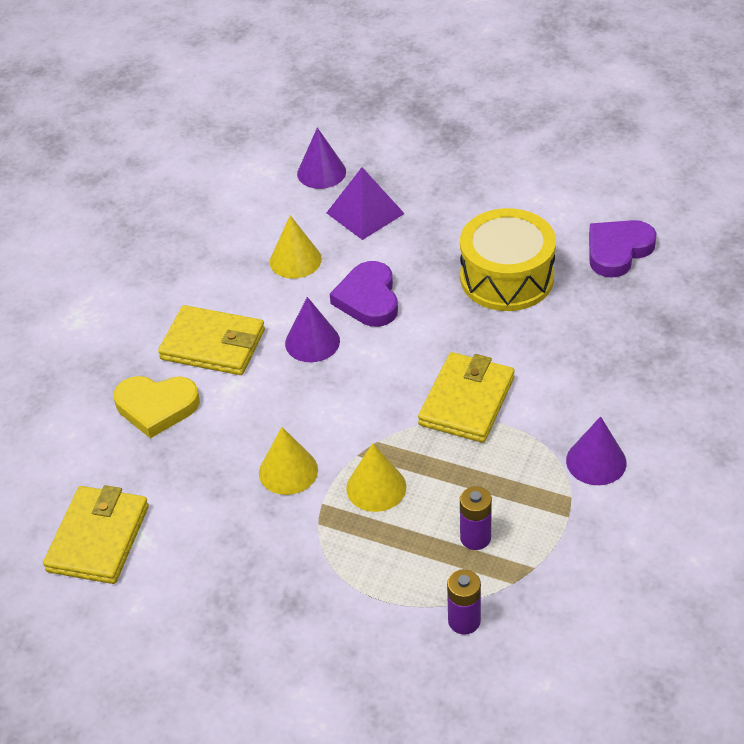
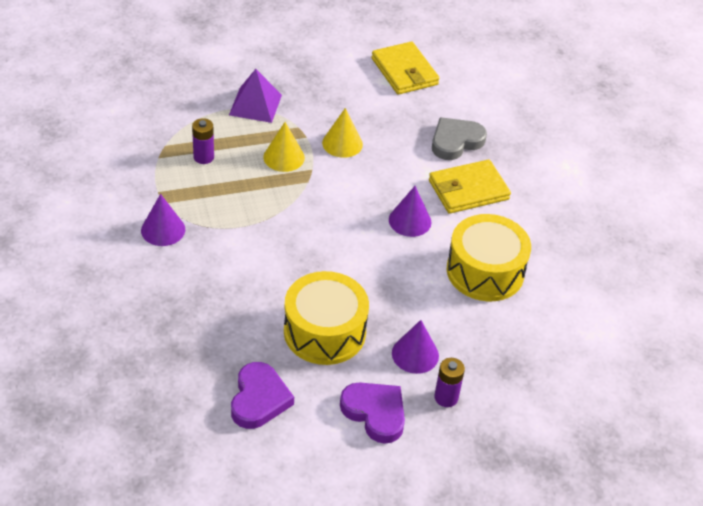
camera: 135 degrees right, 0 degrees up
(156, 407) = (455, 141): yellow heart -> grey heart
(295, 260) = (485, 271): yellow cone -> yellow drum
(321, 172) = (551, 355): purple cone -> purple cone (415, 354)
(365, 213) = (479, 334): purple pyramid -> purple pyramid (255, 105)
(368, 299) = (405, 267): purple heart -> purple heart (375, 413)
(464, 621) = (177, 117): purple battery -> purple battery (446, 397)
(466, 401) = (275, 229): yellow wallet -> none

